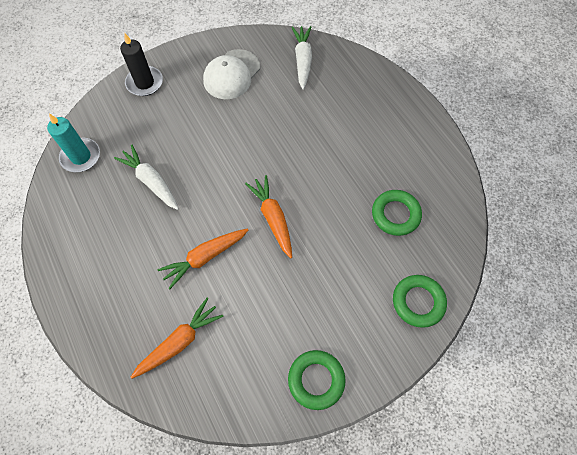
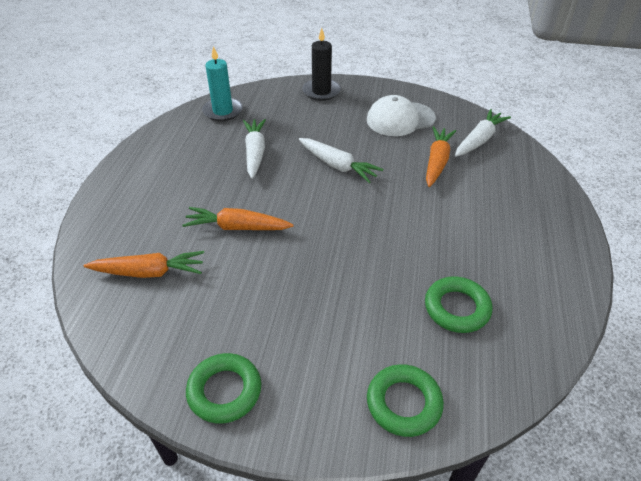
camera: 40 degrees right, 20 degrees down
(225, 151) = (337, 166): none -> white carrot
(273, 218) = (327, 235): orange carrot -> orange carrot (437, 162)

